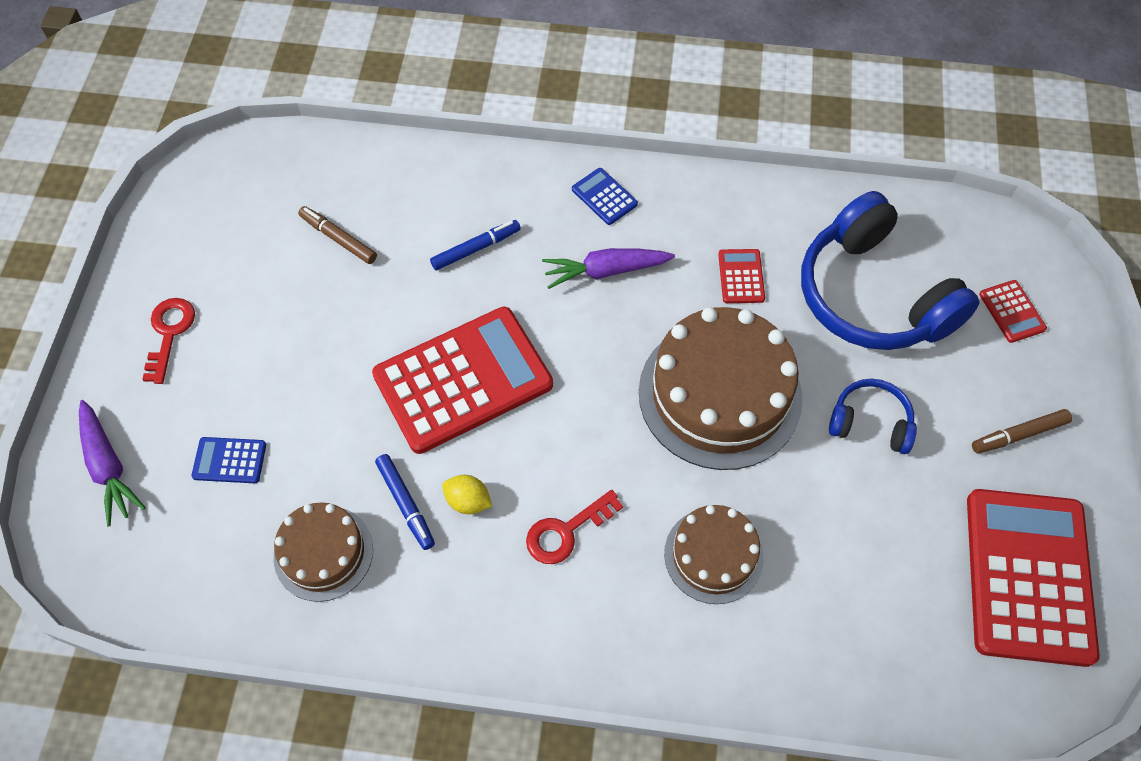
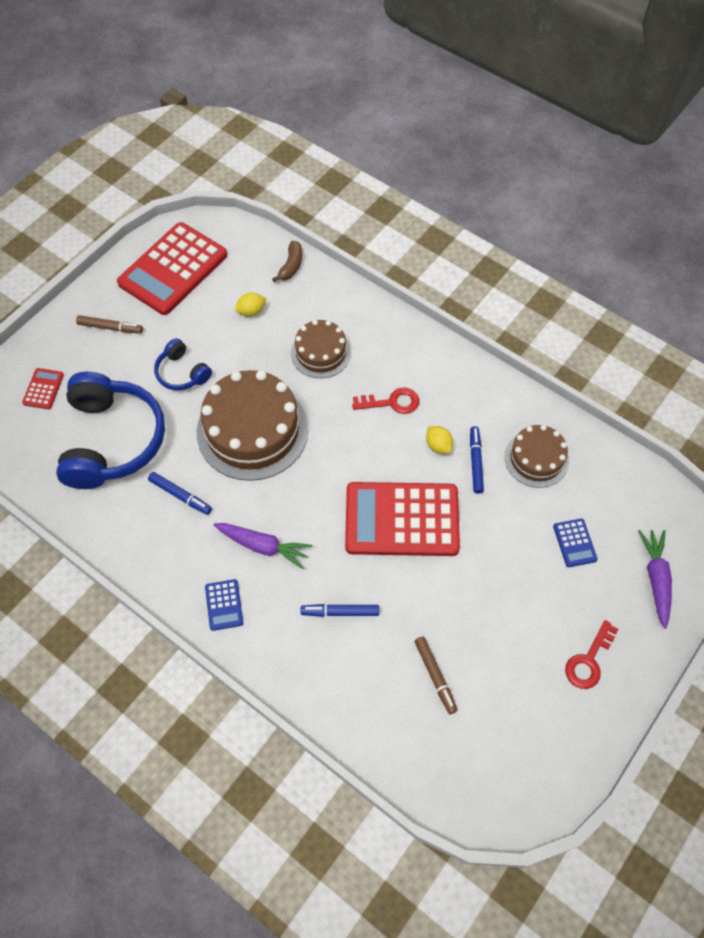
camera: 150 degrees left, 0 degrees up
(229, 460) = (574, 543): blue calculator -> blue calculator turned 45 degrees clockwise
(741, 276) = (180, 495): red calculator -> blue marker
(859, 569) = (251, 311): none -> yellow lemon
(867, 687) = (291, 266): none -> brown banana

